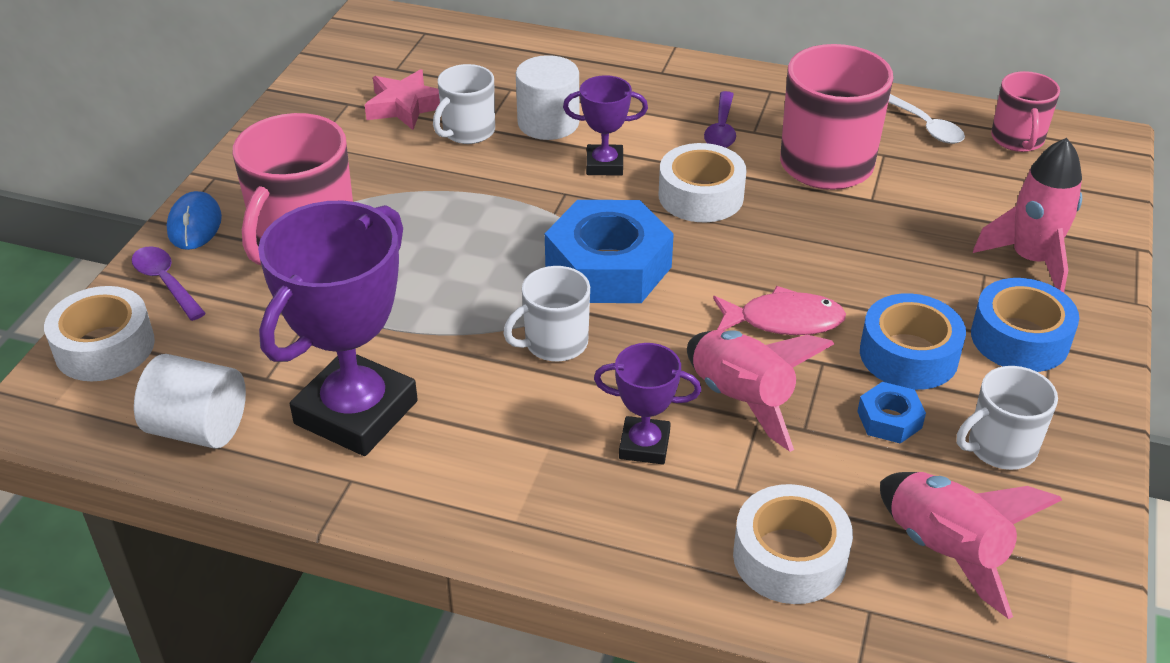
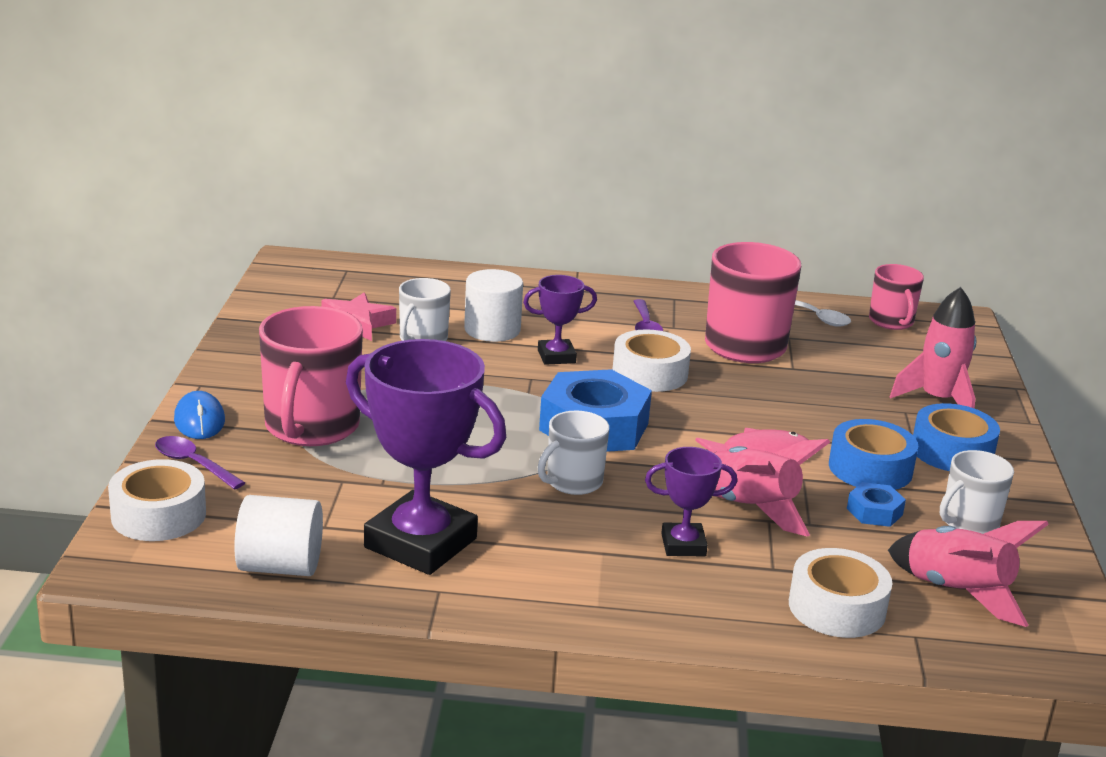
camera: 15 degrees left, 15 degrees down
(356, 412) = (420, 543): purple trophy -> purple trophy turned 75 degrees counterclockwise

